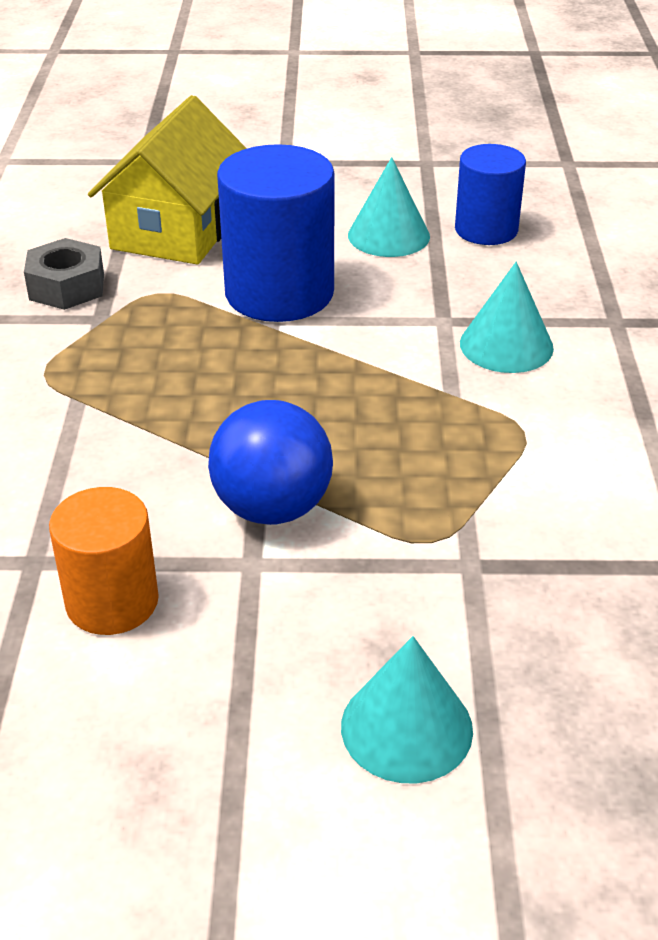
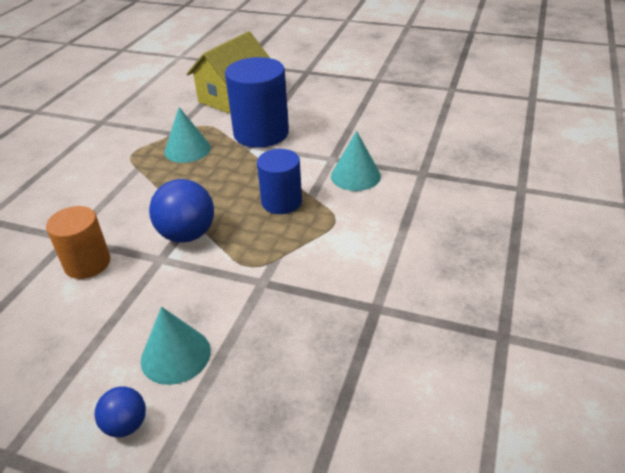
camera: 20 degrees right, 0 degrees up
(67, 287) = (168, 116): grey nut -> none
(388, 235) = (333, 113): turquoise cone -> turquoise cone (187, 149)
(404, 869) = (126, 425): none -> blue ball
(486, 230) = (384, 117): blue cylinder -> blue cylinder (281, 202)

